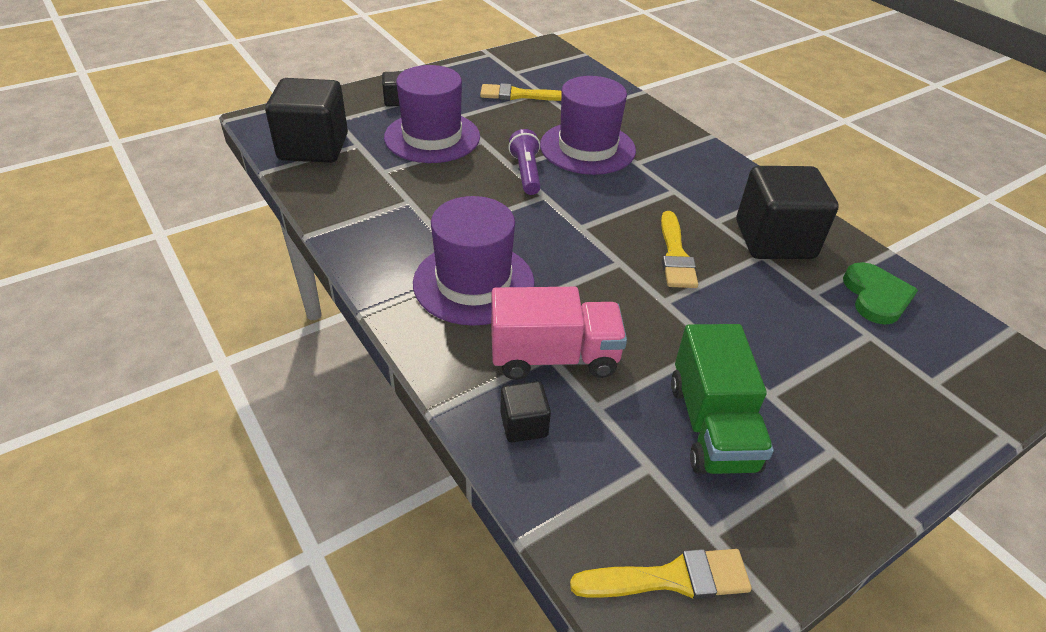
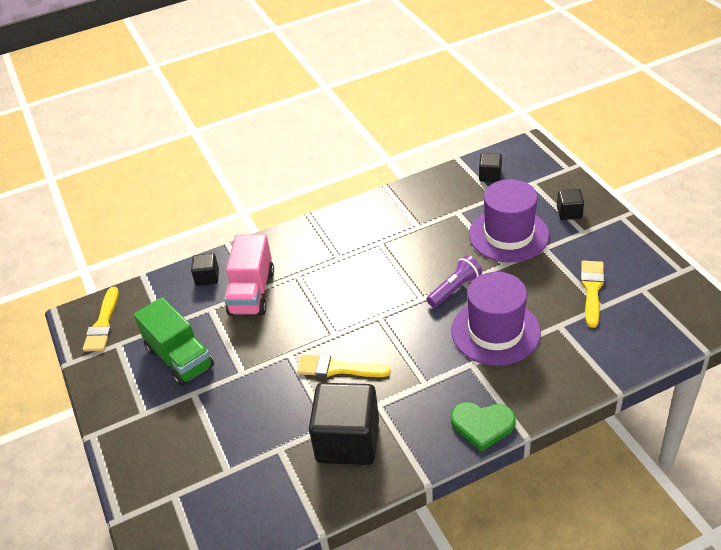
camera: 105 degrees right, 0 degrees up
(313, 147) = (490, 176): black cube -> black cube, size x0.47
(474, 283) = (325, 258): purple hat -> none
(526, 173) = (455, 289): purple flashlight -> purple flashlight turned 45 degrees counterclockwise
(712, 426) = (180, 358): green truck -> green truck turned 135 degrees counterclockwise
(876, 296) = (266, 493): green heart -> green heart (482, 425)

